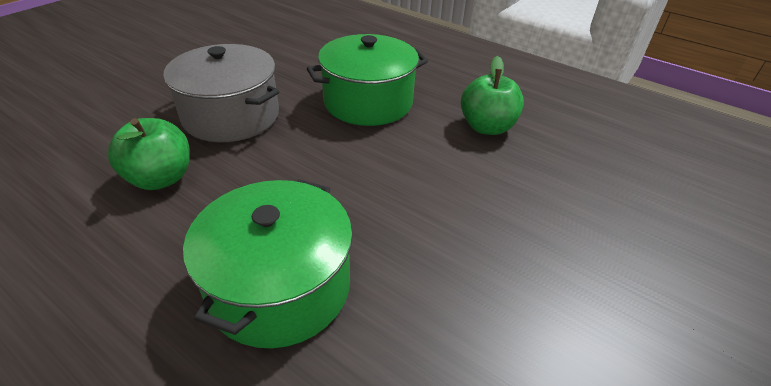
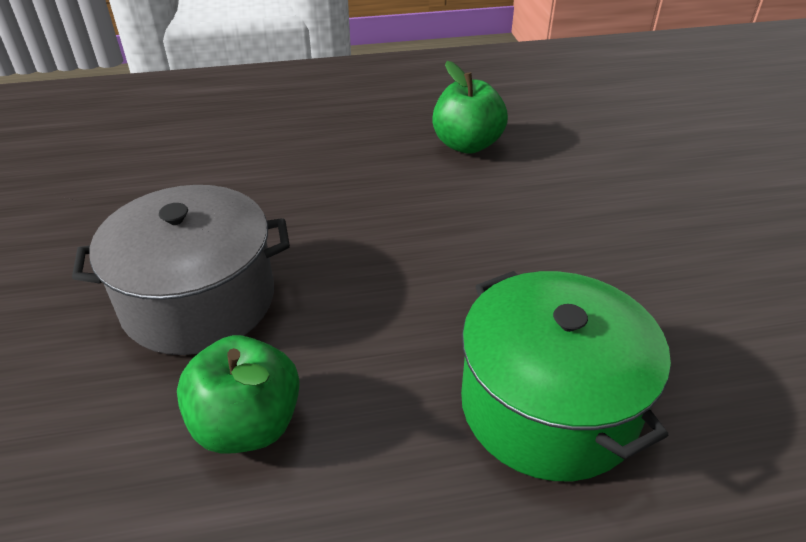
camera: 45 degrees left, 0 degrees up
(368, 102) = (325, 186): green pot -> none

